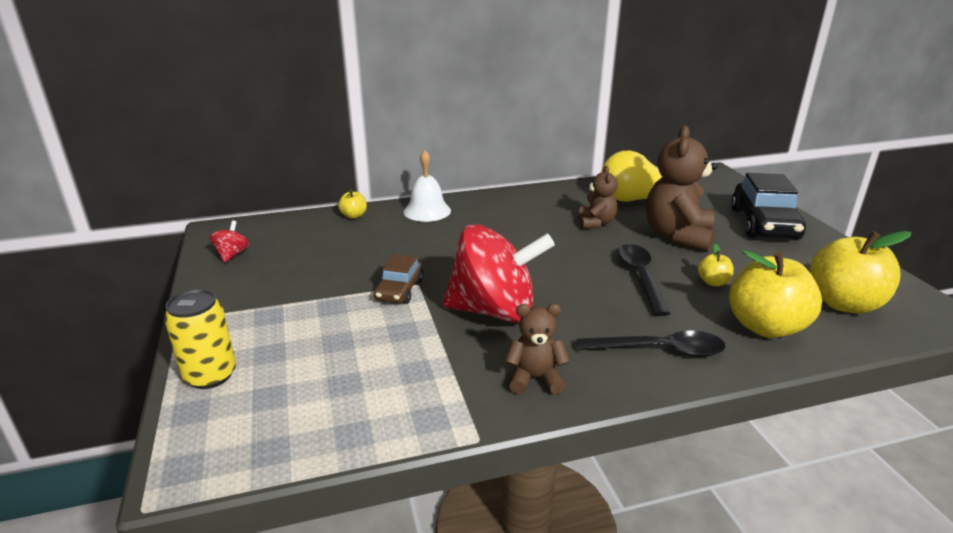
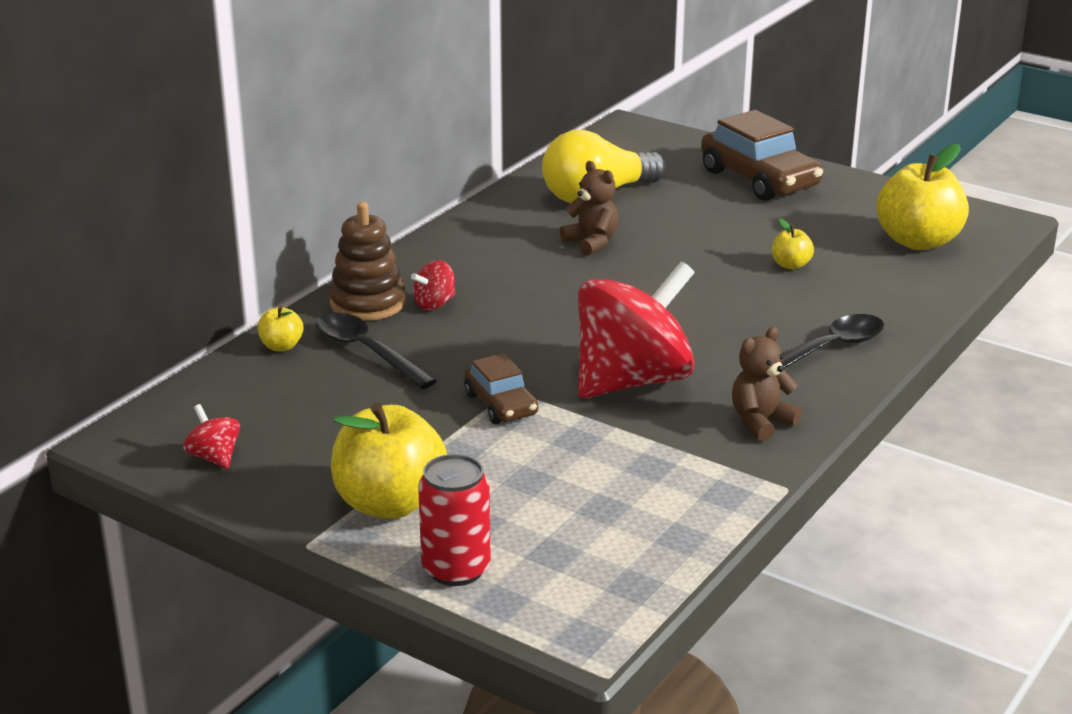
camera: 40 degrees left, 0 degrees up
(210, 375) = (456, 569): yellow can -> red can
(427, 211) = (367, 303): white bell -> brown stacking toy
(458, 223) = (434, 304): none -> red spinning top
(640, 277) = (719, 287): black spoon -> black spoon (366, 351)
(677, 236) = (695, 226): brown teddy bear -> none
(764, 224) = (759, 179): black car -> brown car
(765, 326) = (882, 290): yellow apple -> yellow apple (390, 503)

